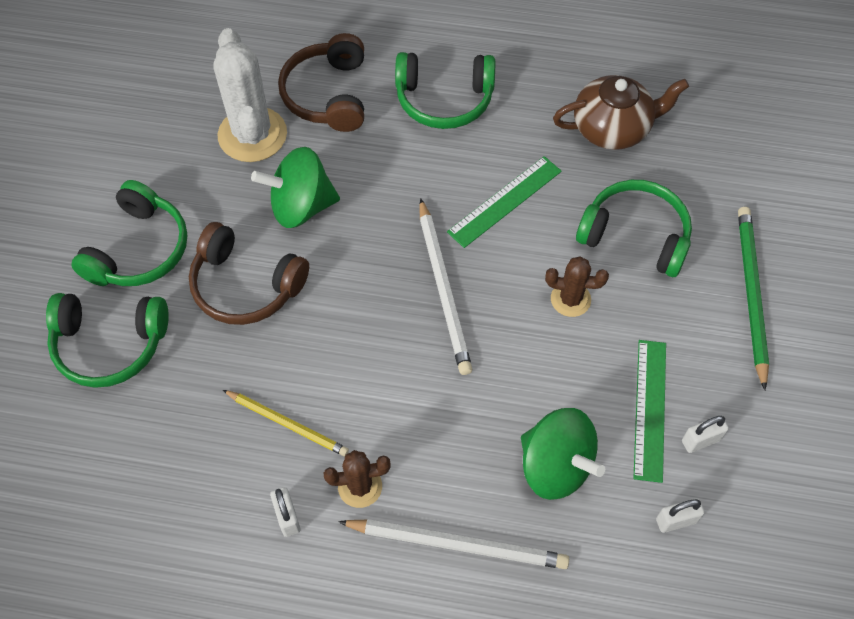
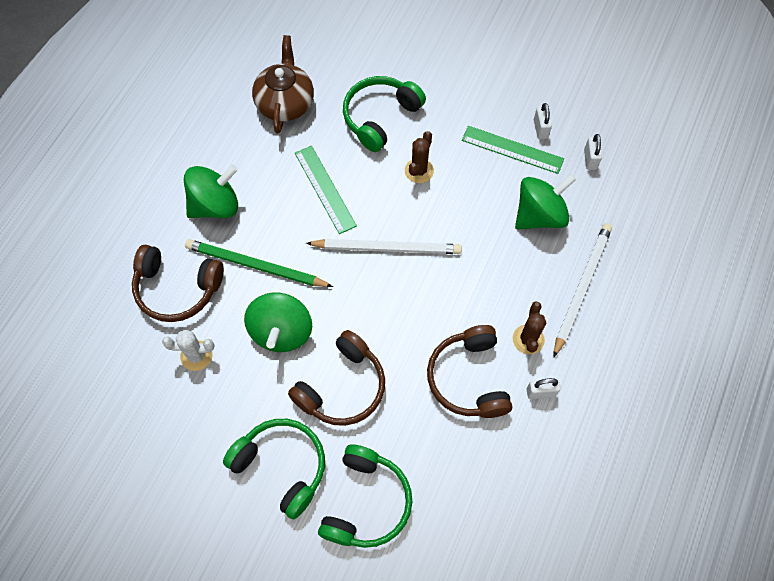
camera: 75 degrees left, 5 degrees up
(252, 135) = (196, 355): white cactus -> white cactus, size x0.54
(287, 424) = (469, 378): yellow pencil -> brown headphones
(444, 99) = (215, 205): green headphones -> green spinning top
(751, 294) = (445, 67): green pencil -> green pencil (255, 266)

